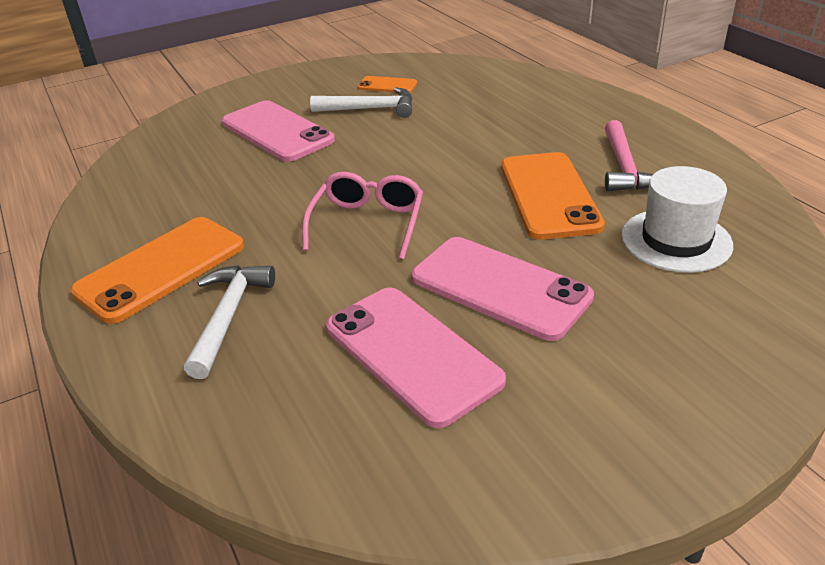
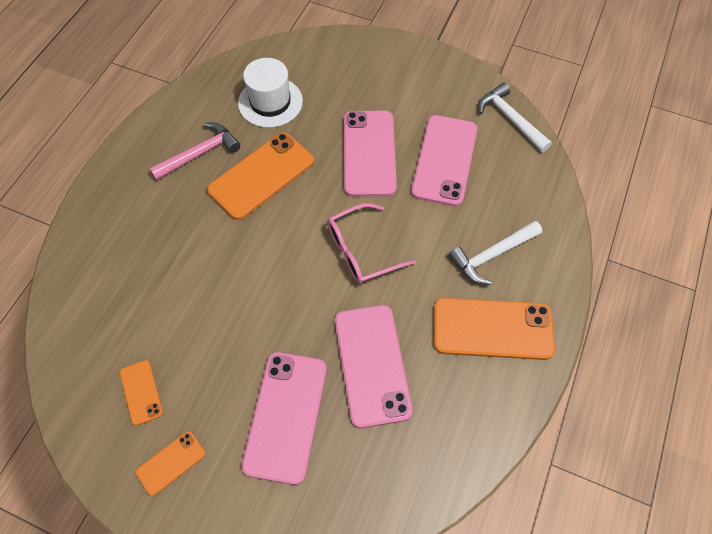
camera: 130 degrees left, 25 degrees up
(249, 183) = (372, 364): none -> pink phone
(318, 84) = (171, 463): none -> orange phone
(370, 109) = (200, 370): white hammer -> white hammer (510, 119)

